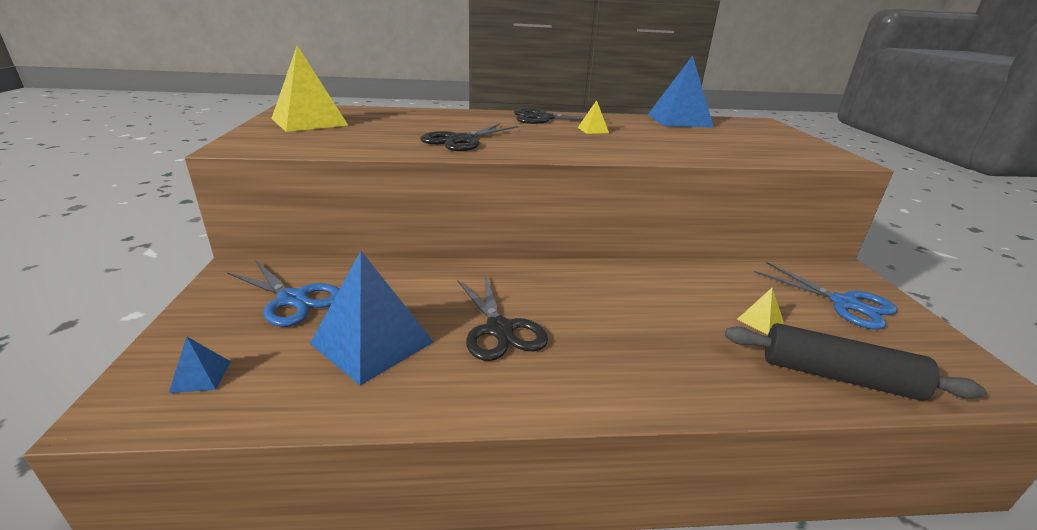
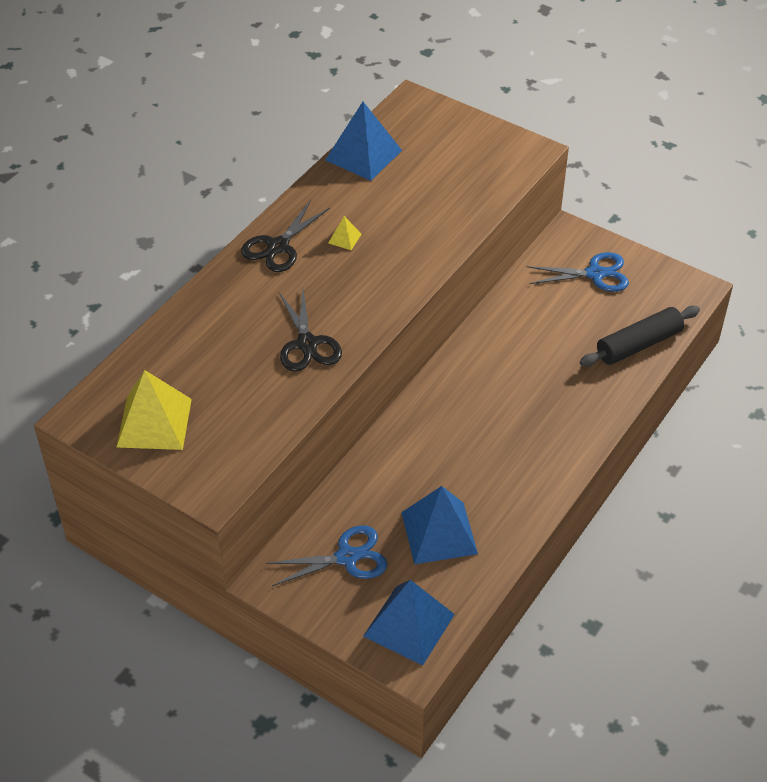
camera: 50 degrees left, 20 degrees up
(201, 376) = (409, 625): blue pyramid -> blue pyramid, size x2.31
(499, 329) = (477, 463): black scissors -> none
(760, 321) = (575, 332): yellow pyramid -> none

